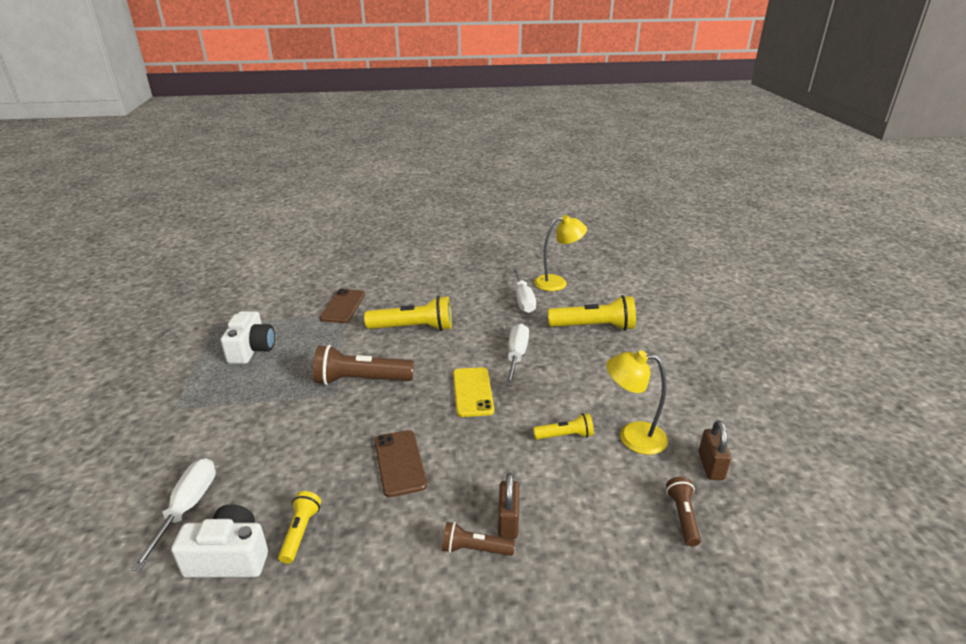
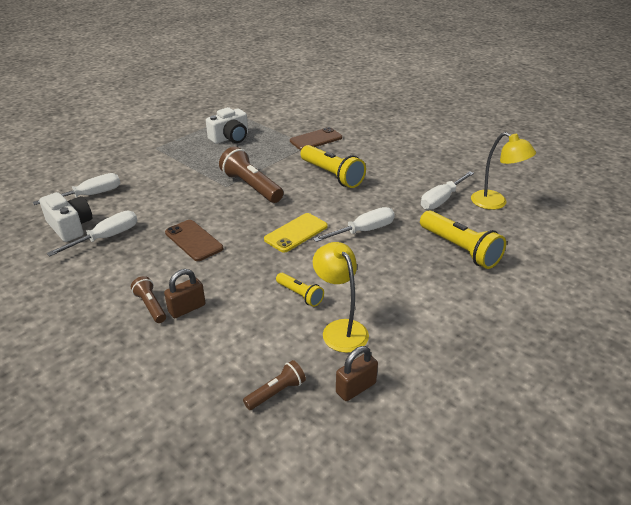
camera: 50 degrees right, 5 degrees up
(300, 532) = (106, 238): yellow flashlight -> white screwdriver
(399, 463) = (193, 240): brown phone -> brown phone turned 75 degrees counterclockwise

